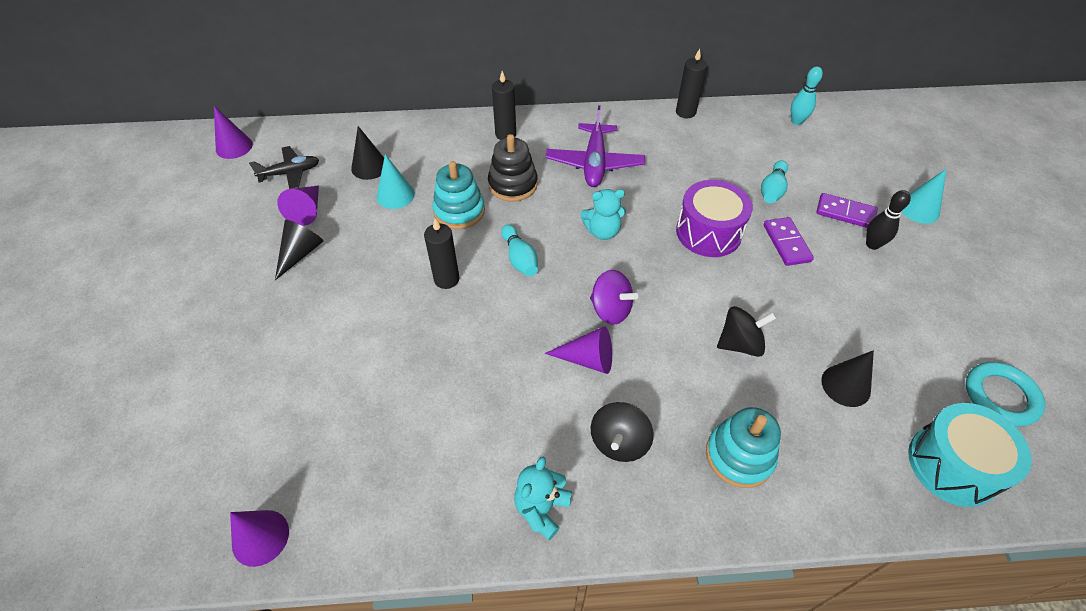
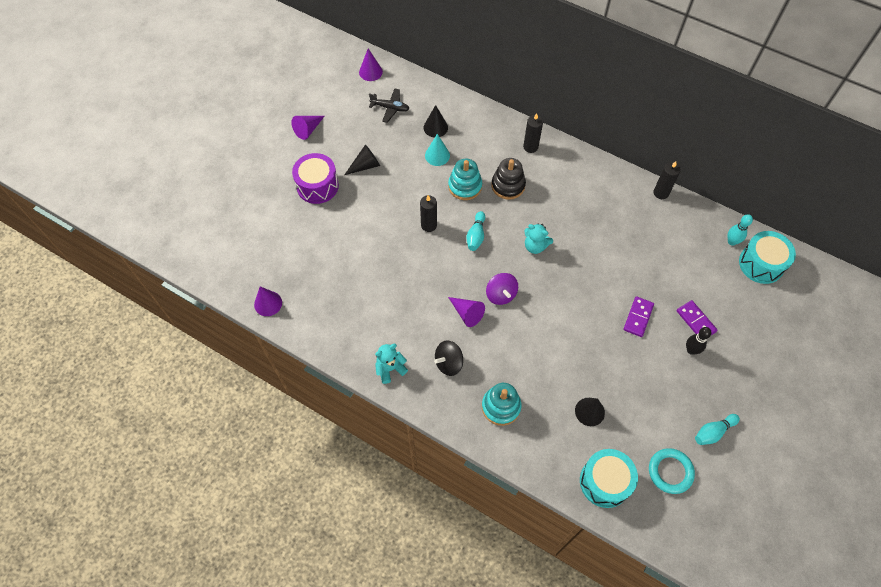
camera: 35 degrees right, 10 degrees up
(307, 211) = (384, 139): purple cone -> purple cone (308, 130)
(594, 163) = (568, 198): purple plane -> none
(708, 232) = (597, 283): purple drum -> purple drum (317, 186)
(740, 344) = (553, 355): black spinning top -> none
(772, 190) = (664, 279): turquoise bowling pin -> turquoise bowling pin (713, 432)
(843, 127) = (761, 264): none -> turquoise drum
(919, 209) = (748, 347): turquoise cone -> none

